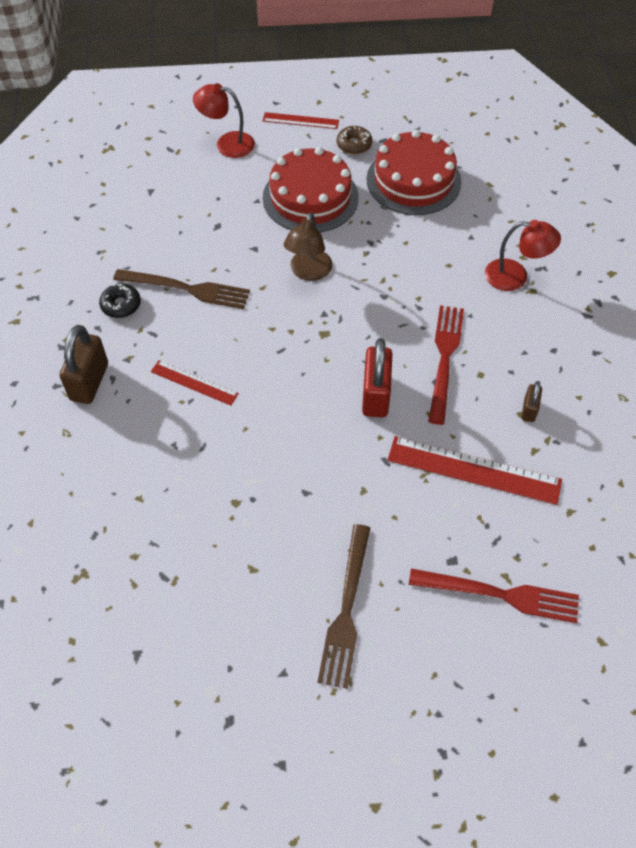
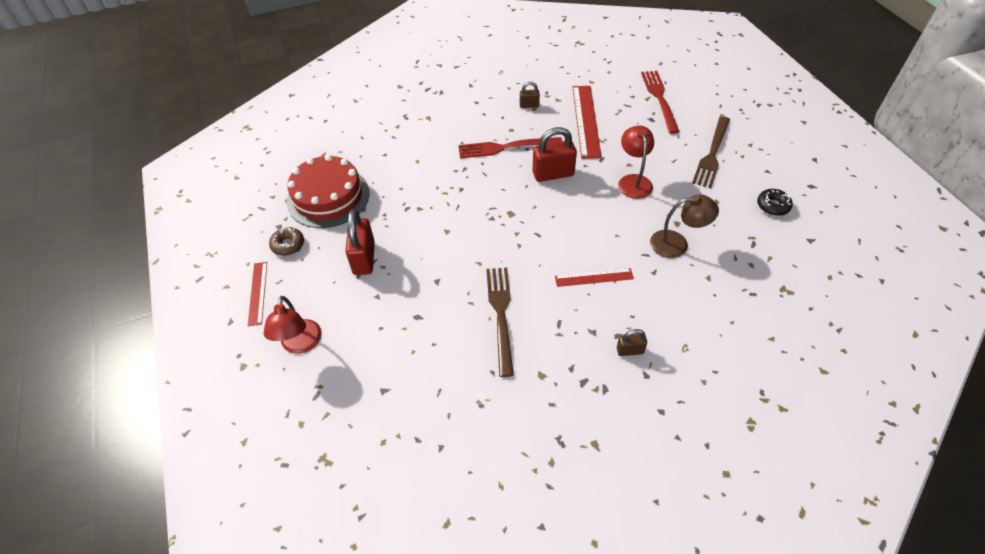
camera: 105 degrees left, 5 degrees down
(89, 382) = (630, 350): brown padlock -> brown padlock, size x0.53
(121, 305) = (538, 359): black donut -> black donut (773, 206)
(194, 383) = (594, 277): red ruler -> red ruler turned 75 degrees clockwise
(308, 272) = (452, 238): brown lamp -> brown lamp (677, 244)
(310, 197) = (364, 258): red cake -> red padlock
(346, 610) = (712, 154): brown fork -> brown fork turned 120 degrees clockwise
(515, 276) = (417, 127): red lamp -> red lamp (633, 181)

